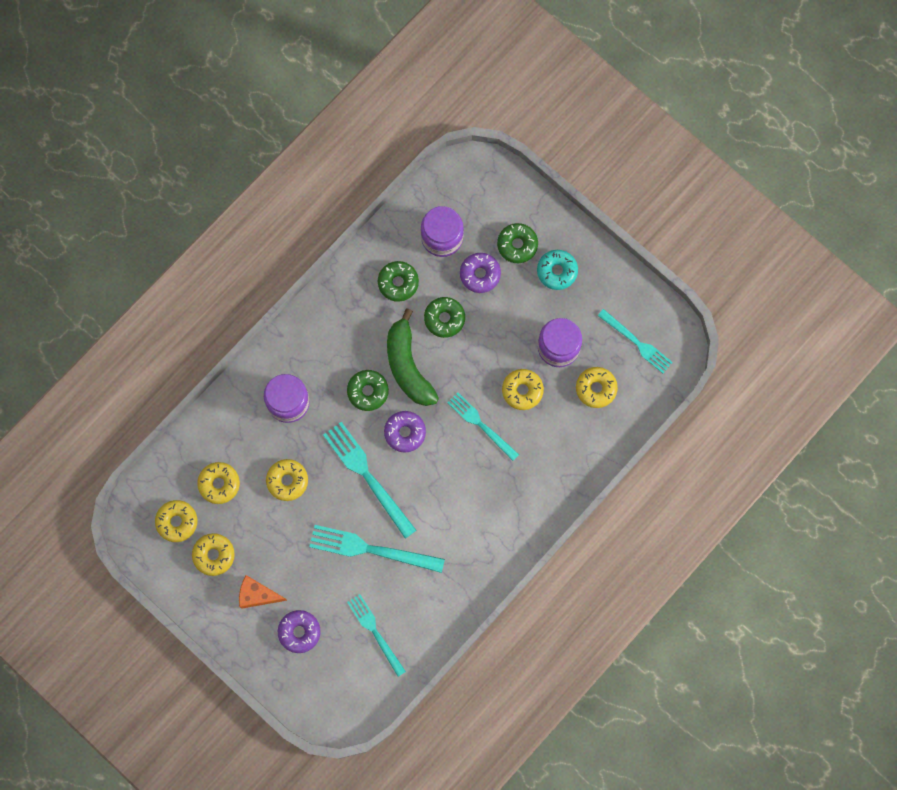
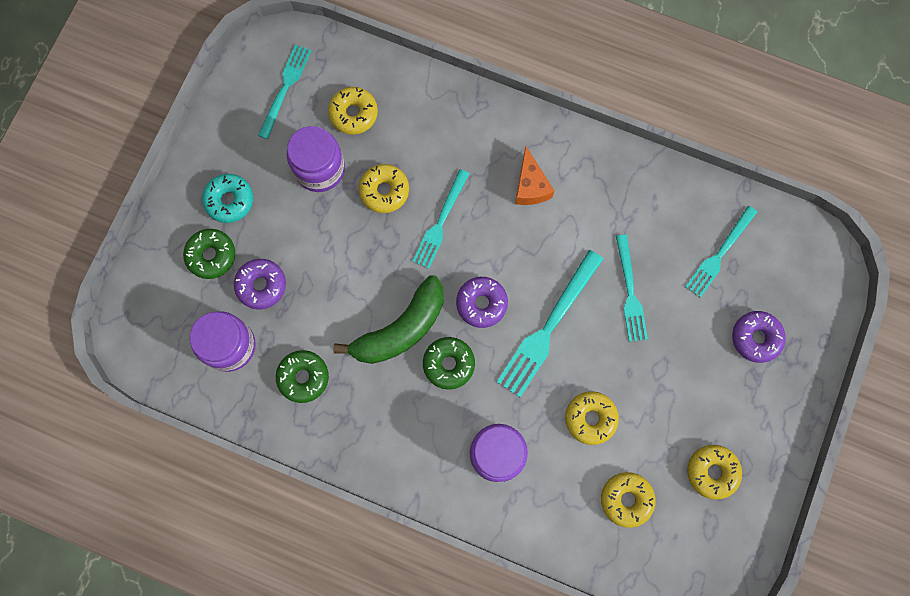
camera: 110 degrees left, 0 degrees up
(177, 522) = (691, 533): yellow donut -> none
(257, 595) = (735, 402): orange cheese -> orange cheese (530, 186)
(371, 549) = (630, 292): turquoise fork -> turquoise fork, size x0.66
(444, 318) = (329, 307): green donut -> none

